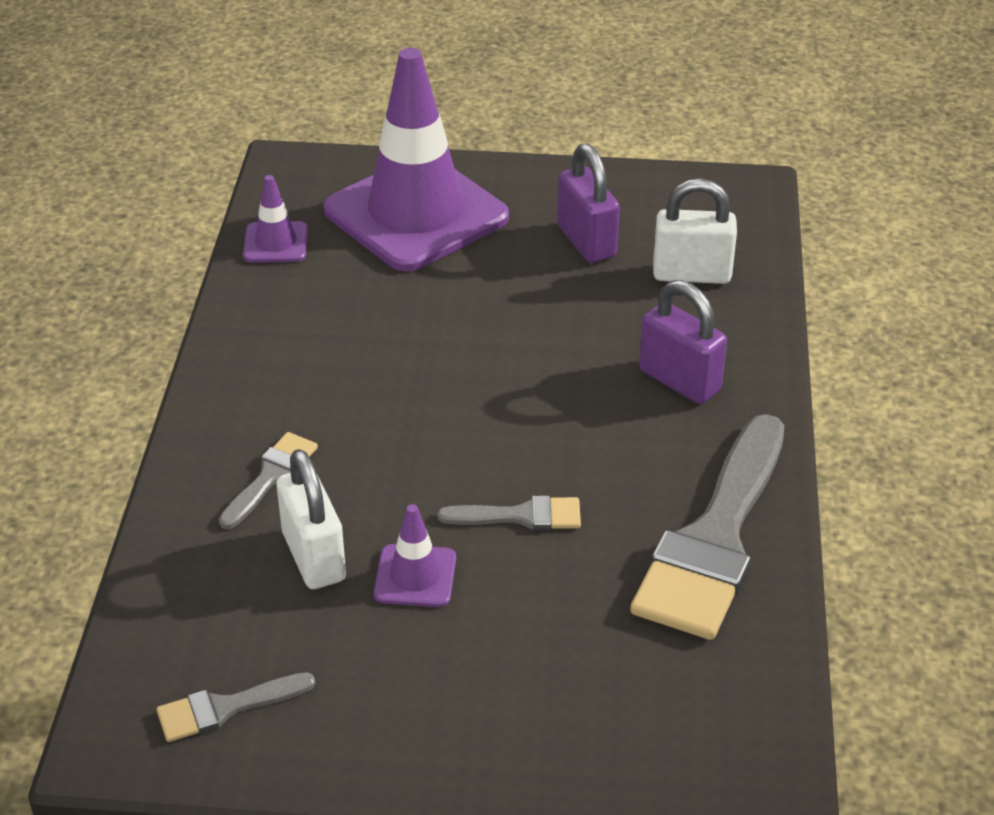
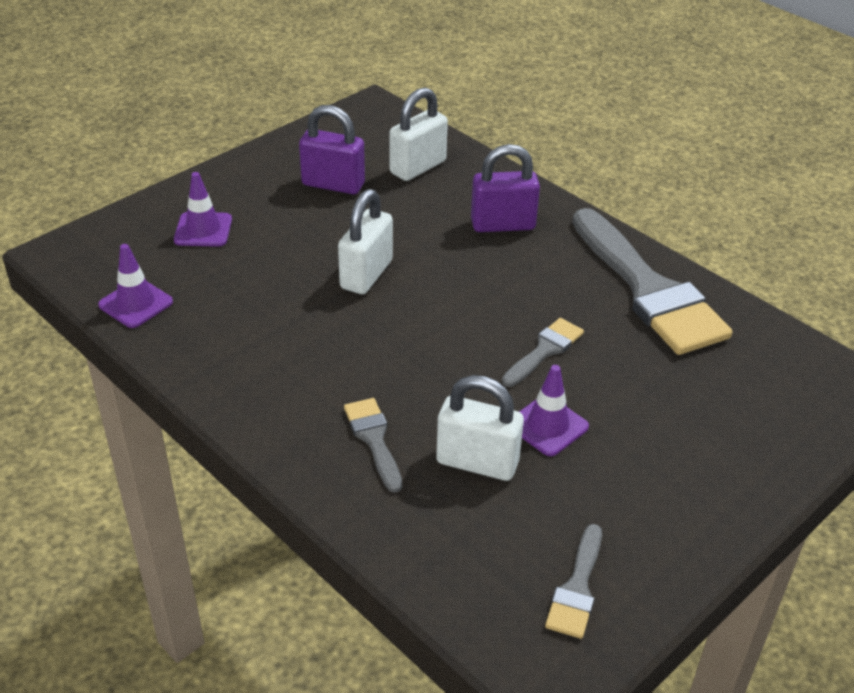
camera: 50 degrees left, 0 degrees up
(416, 214) = (203, 230): purple traffic cone -> purple traffic cone, size x0.42
(482, 341) = (366, 274): none -> white padlock

